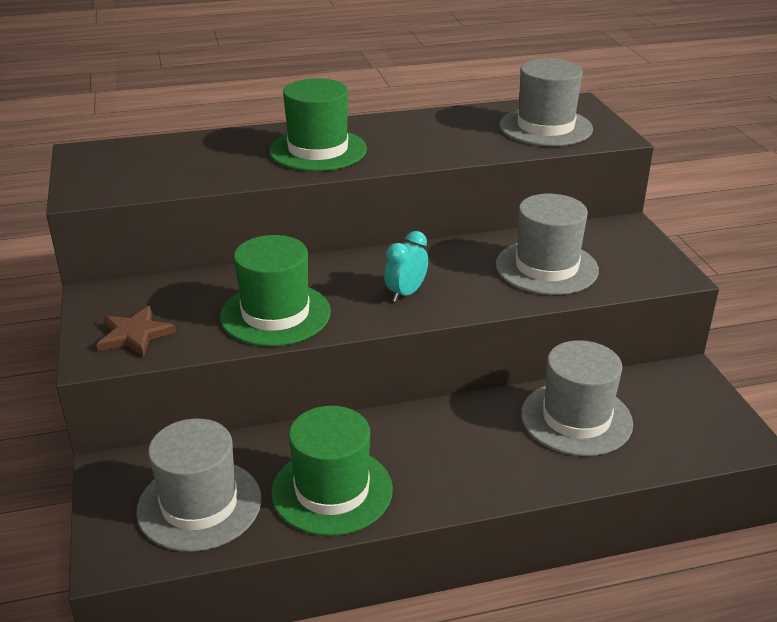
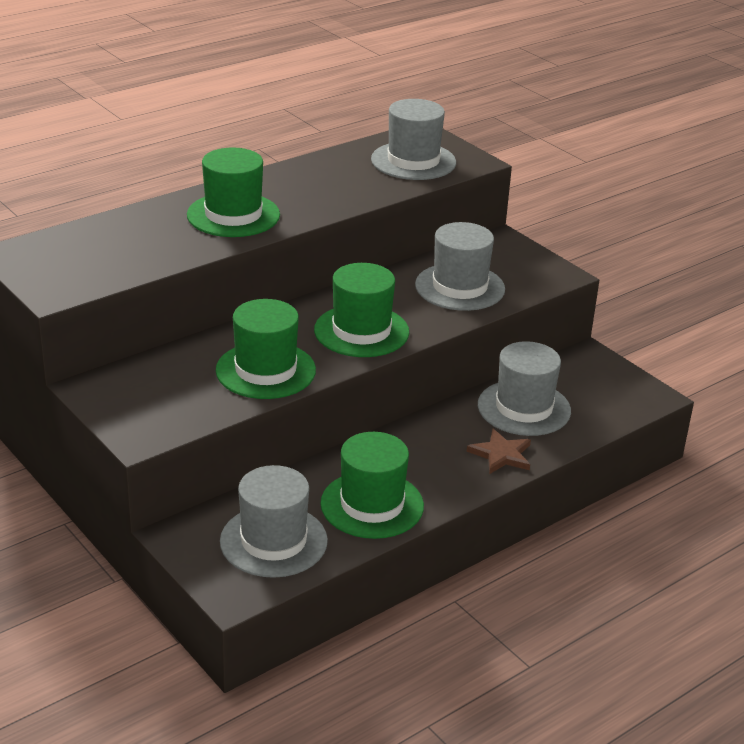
camera: 25 degrees left, 0 degrees up
(135, 334) = (157, 412): brown star -> brown star (501, 454)
(406, 293) = (361, 331): turquoise clock -> green hat

